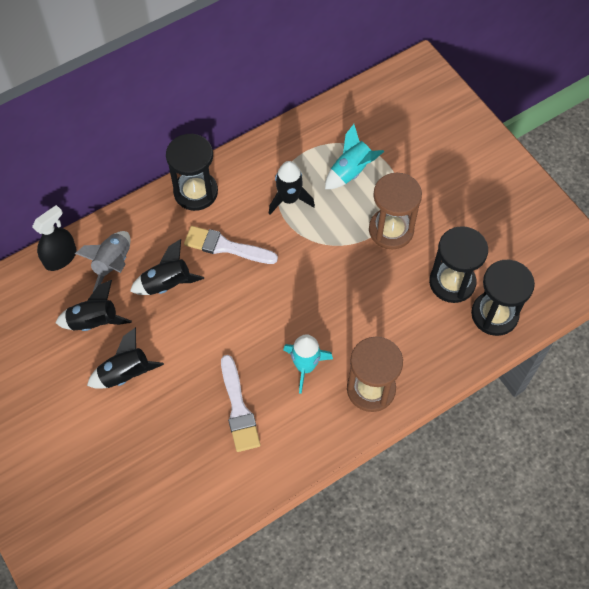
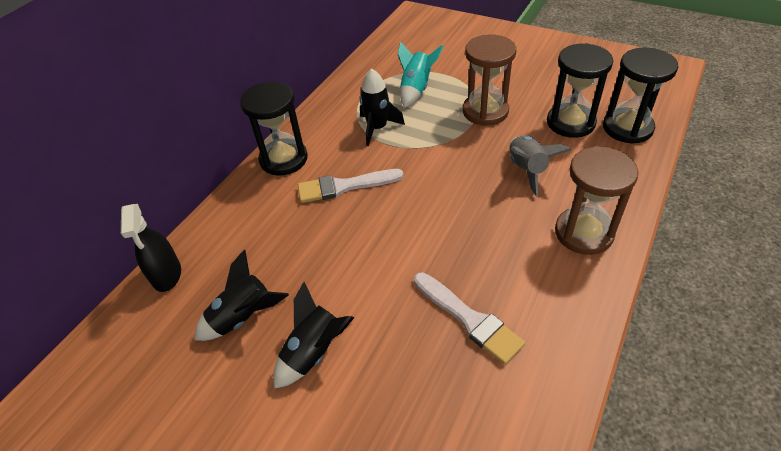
camera: 25 degrees left, 15 degrees down
(60, 257) = (166, 274): black spray bottle -> black spray bottle turned 150 degrees clockwise
(113, 264) = (233, 253): grey rocket -> grey rocket (527, 170)
(167, 284) = (305, 243): black rocket -> none
(305, 366) = (504, 245): turquoise rocket -> none

